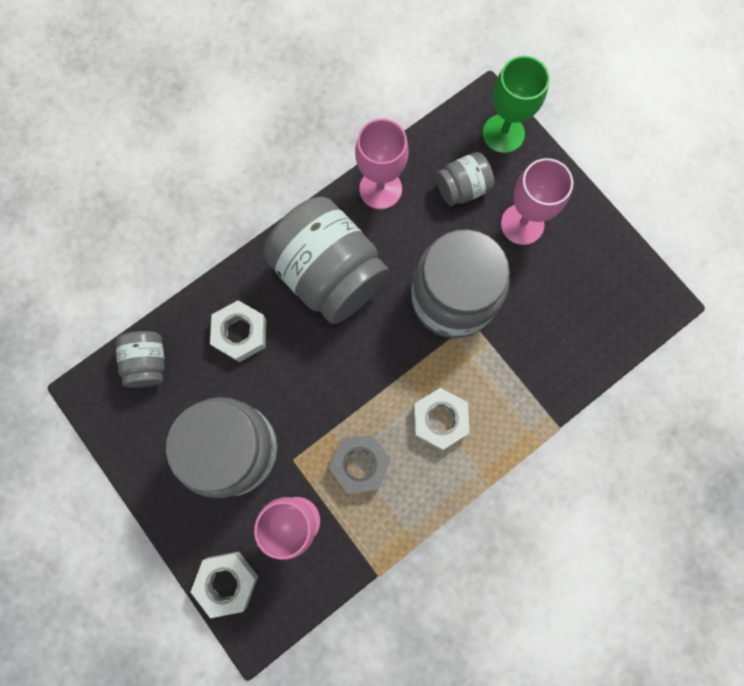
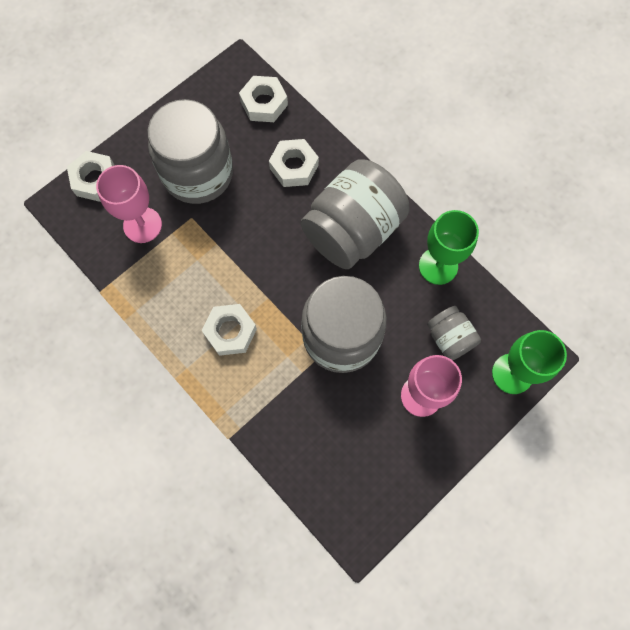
camera: 85 degrees right, 5 degrees down
(148, 362) = (264, 103): grey jar -> white nut
(360, 464) = (189, 269): grey nut -> none
(380, 189) = (438, 266): pink goblet -> green goblet

